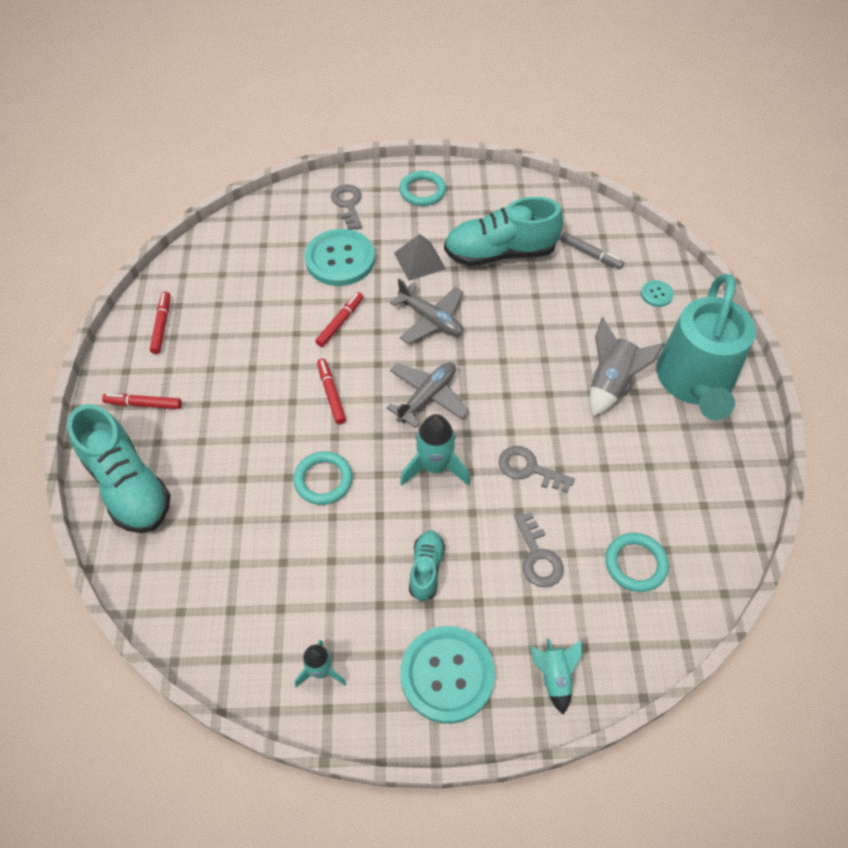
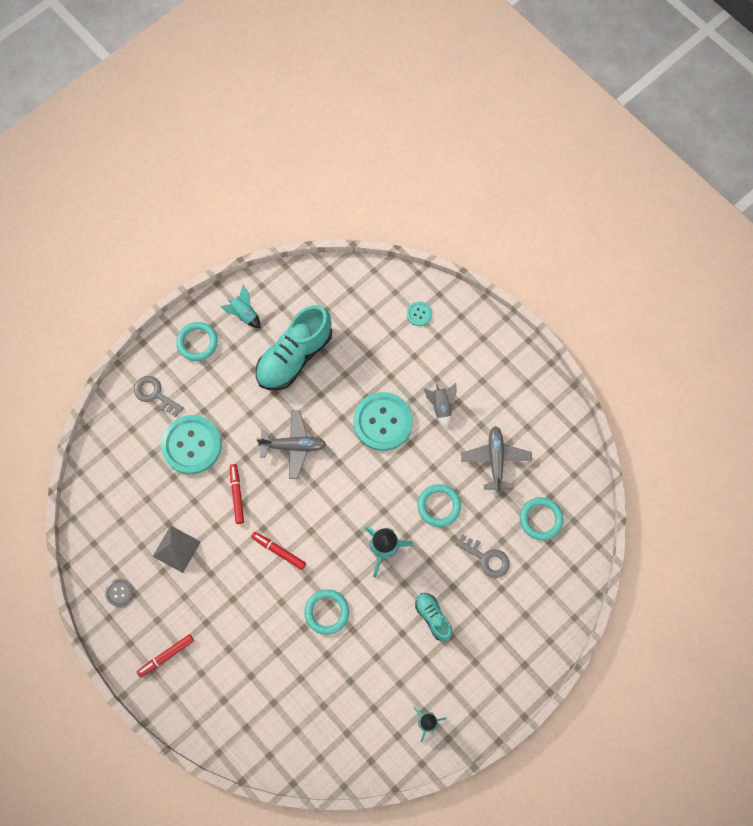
camera: 40 degrees left, 15 degrees up
(128, 485) = (212, 714): turquoise shoe -> none
(162, 325) = (119, 592): red marker -> grey button
(419, 261) = (246, 404): grey pyramid -> grey pyramid (176, 549)
(427, 397) = (339, 505): grey plane -> grey plane (495, 460)
(447, 675) = (493, 667): turquoise button -> turquoise button (383, 422)
(529, 469) = (439, 506): grey key -> turquoise ring
(554, 677) = (547, 621): turquoise rocket -> turquoise rocket (244, 314)
(590, 254) = (354, 312): grey marker -> none
(611, 383) = (441, 406): grey rocket -> grey rocket, size x0.64
(694, 381) = (488, 366): turquoise watering can -> none

